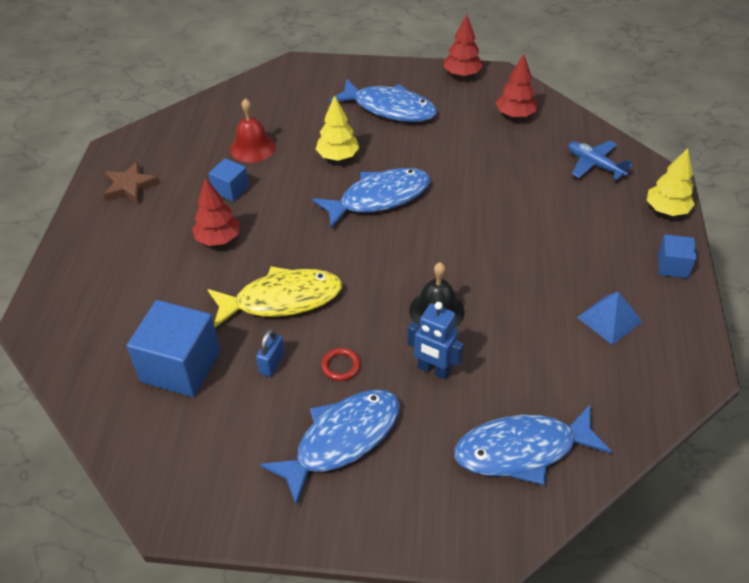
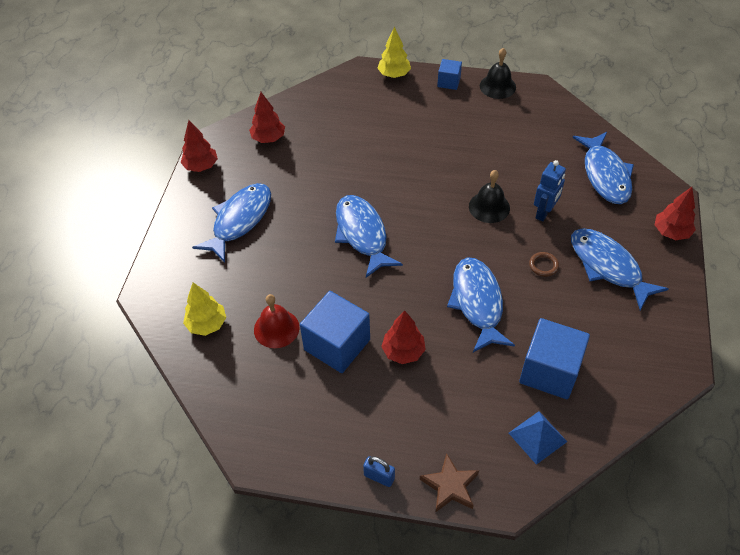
camera: 85 degrees left, 5 degrees up
(130, 187) = (320, 435): brown star -> brown star (450, 486)
(230, 190) = (337, 344): blue cube -> blue cube, size x1.89
(272, 363) = (543, 308): blue padlock -> blue padlock (379, 477)
(281, 300) = (477, 303): yellow fish -> blue fish
(338, 156) = (302, 261): yellow tree -> yellow tree (207, 324)
(341, 366) = (543, 265): red ring -> brown ring
(414, 531) = (671, 232): none -> red tree
(594, 165) = (340, 102): blue plane -> none
(609, 319) = (496, 119): blue pyramid -> blue pyramid (537, 437)
(684, 321) = (497, 86): none -> black bell

